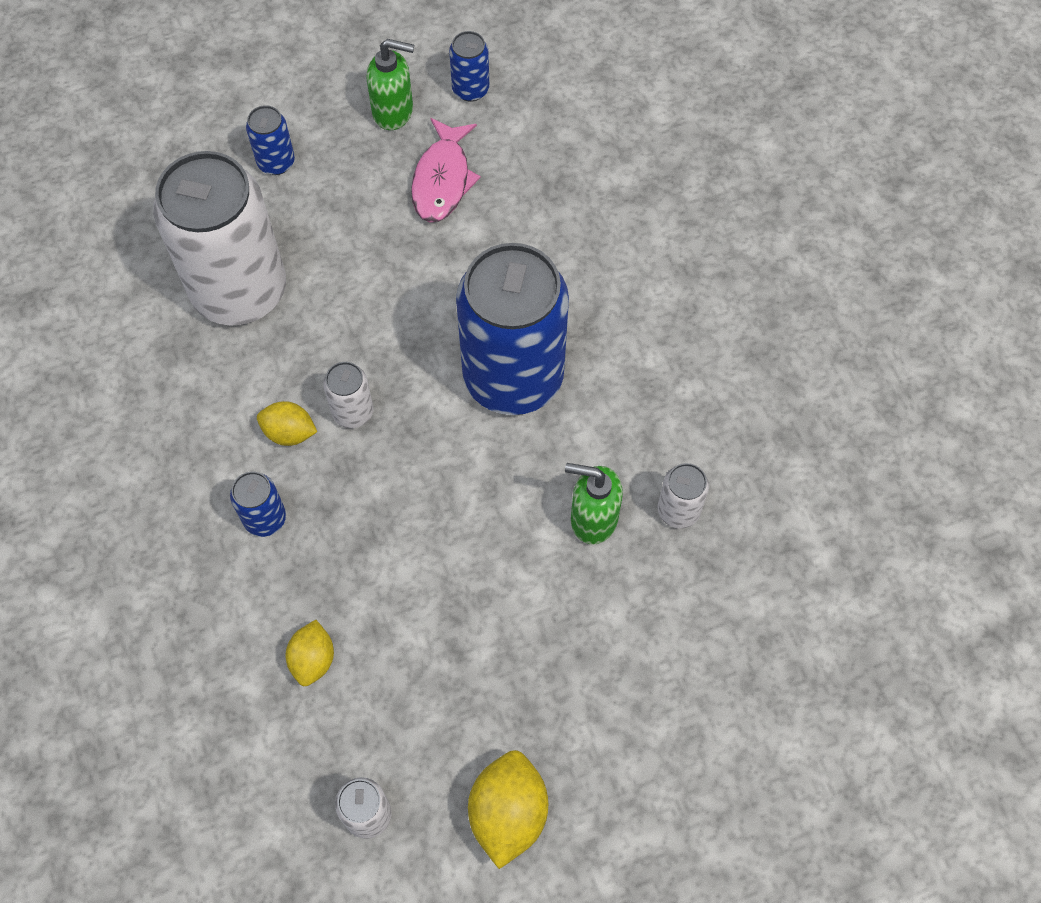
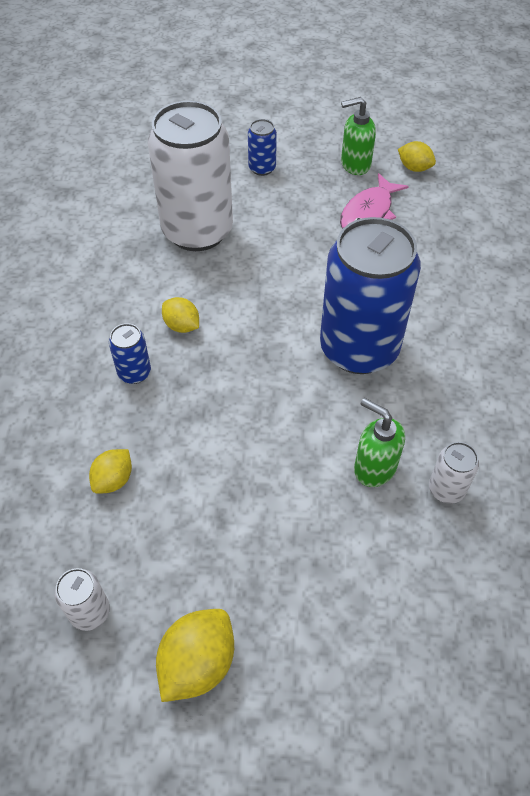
camera: 25 degrees right, 10 degrees down
(353, 412) = (232, 329): white can -> none
(393, 112) = (355, 164): green soap dispenser -> green soap dispenser turned 135 degrees clockwise
(470, 89) = (414, 168): blue can -> yellow lemon

